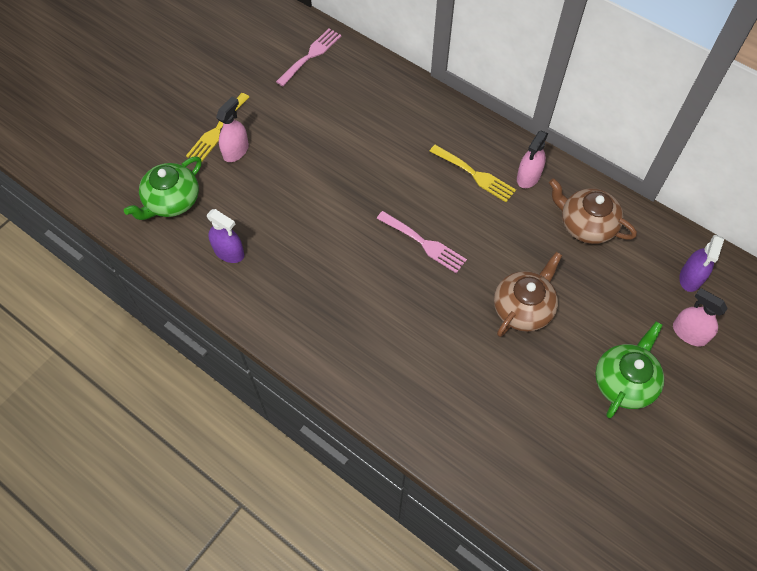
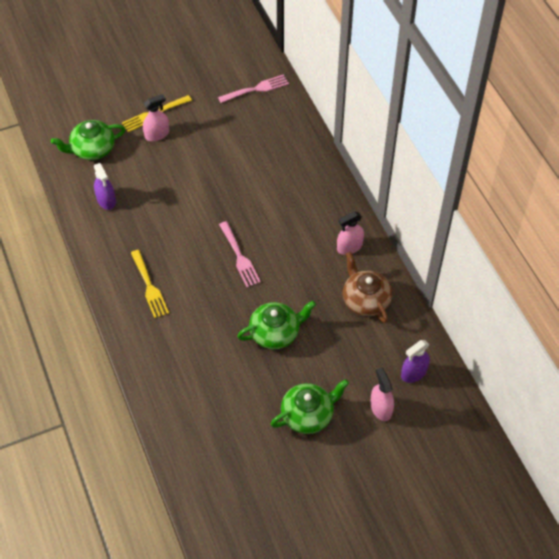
camera: 30 degrees right, 5 degrees down
(475, 175) = (311, 227): yellow fork -> yellow fork (149, 287)
(523, 308) = (275, 332): brown teapot -> green teapot

